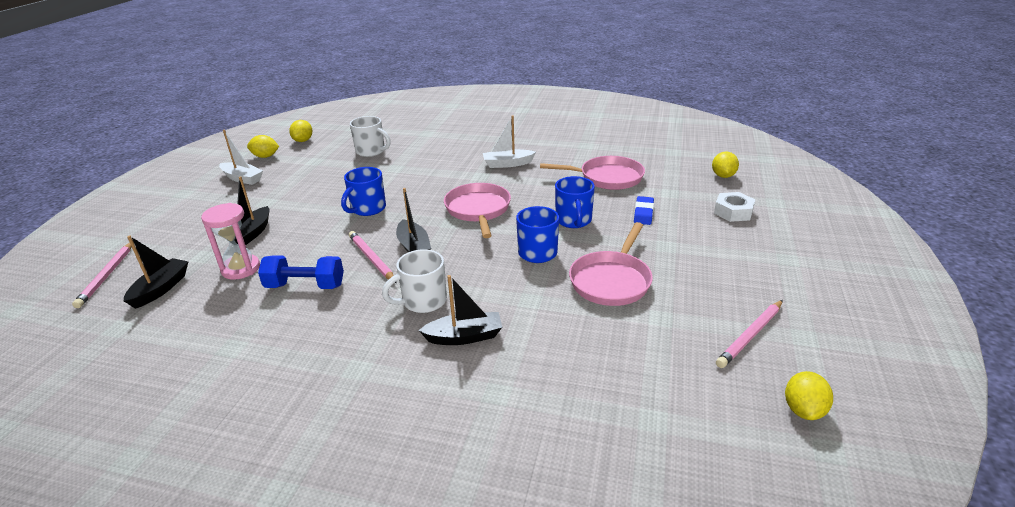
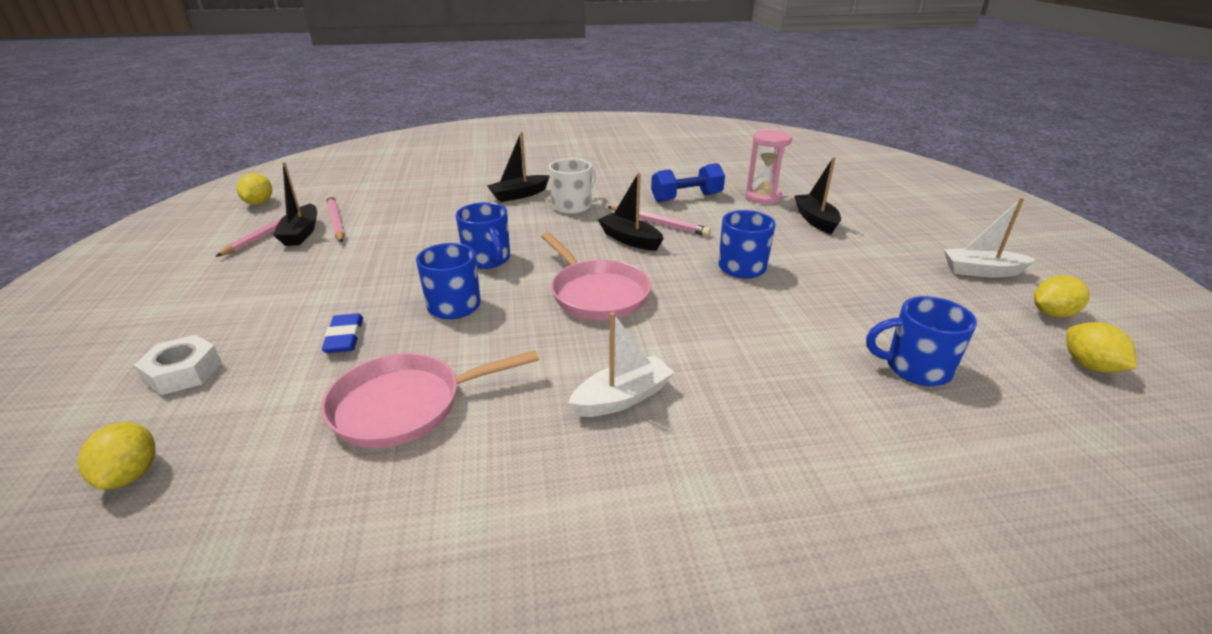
camera: 155 degrees right, 0 degrees up
(107, 276) = (856, 176): pink pencil -> pink pencil (336, 221)
(161, 289) = (795, 178): black boat -> black boat (301, 233)
(371, 151) = (915, 368): white mug -> blue mug
(611, 280) = (397, 249): pink pan -> none

